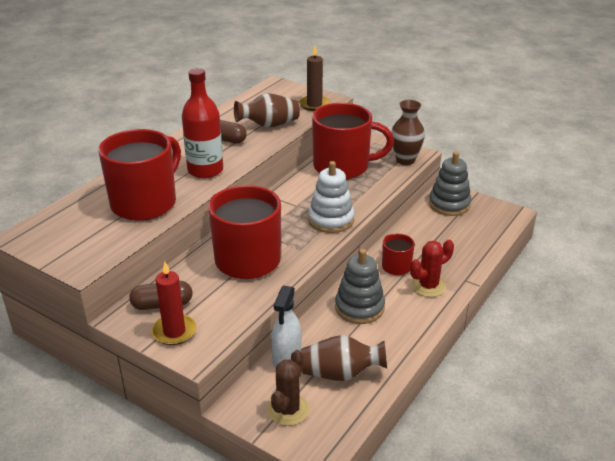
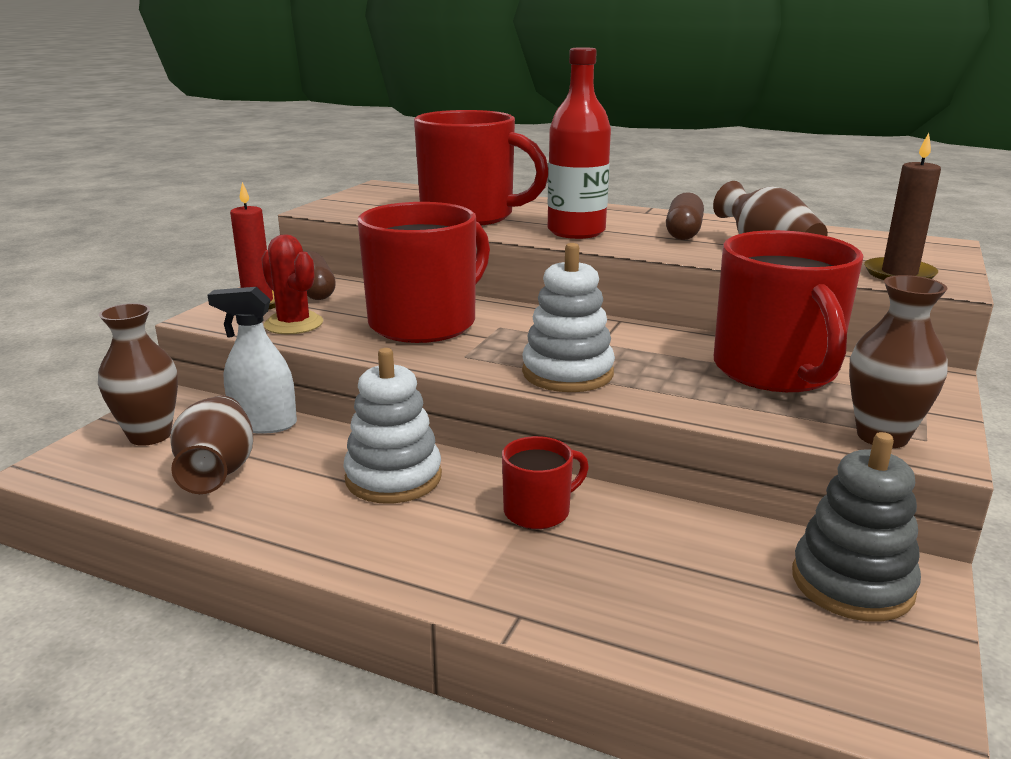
camera: 80 degrees right, 10 degrees down
(288, 410) = (150, 435): brown cactus -> brown vase
(359, 307) = (393, 477): grey stacking toy -> white stacking toy
(428, 286) = (478, 557): red cactus -> red cactus (293, 324)

